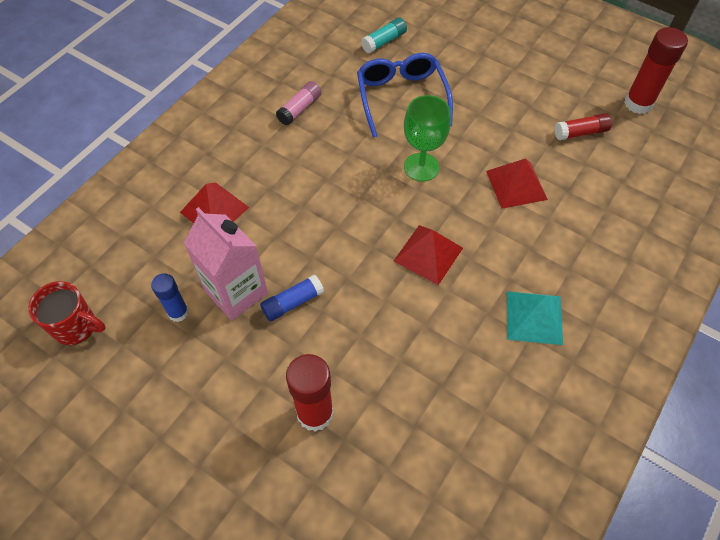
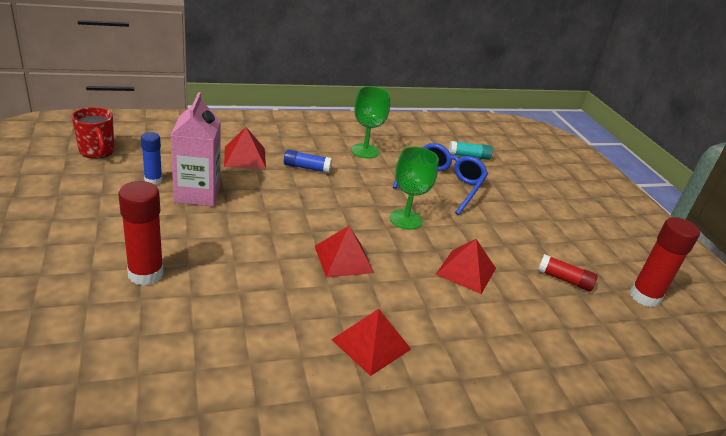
camera: 35 degrees right, 25 degrees down
(292, 303) = (220, 220): blue glue stick -> blue glue stick (306, 168)
(300, 109) = (365, 151): pink glue stick -> green goblet
(534, 317) = (371, 344): turquoise pyramid -> red pyramid

